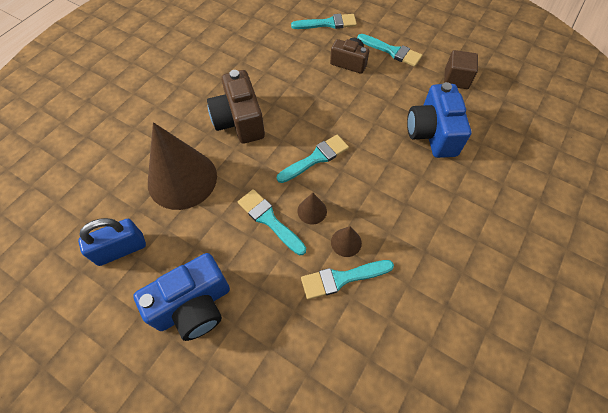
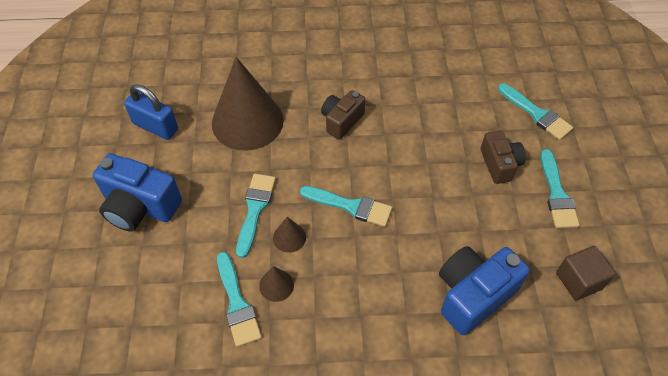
camera: 55 degrees right, 5 degrees down
(239, 121) = (341, 121): brown camera -> brown camera, size x0.63
(342, 278) = (237, 303): turquoise brush -> turquoise brush turned 150 degrees counterclockwise

